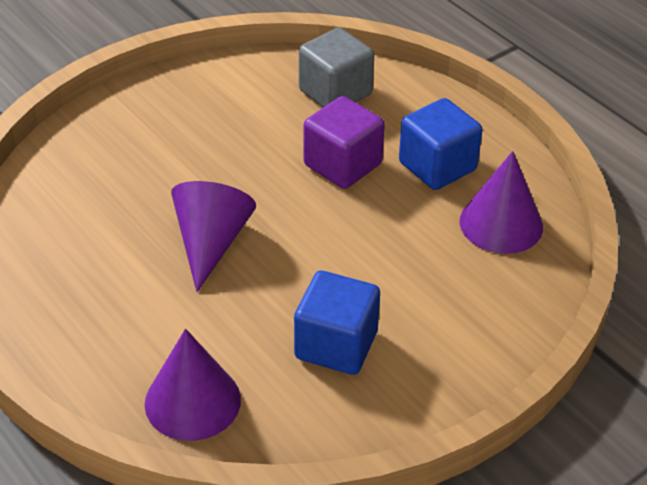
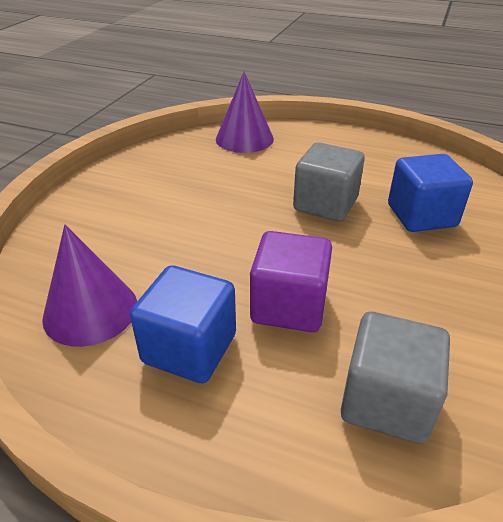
camera: 150 degrees right, 5 degrees down
(211, 242) = (325, 204): purple cone -> grey cube
(336, 345) = (184, 182): blue cube -> blue cube (421, 216)

